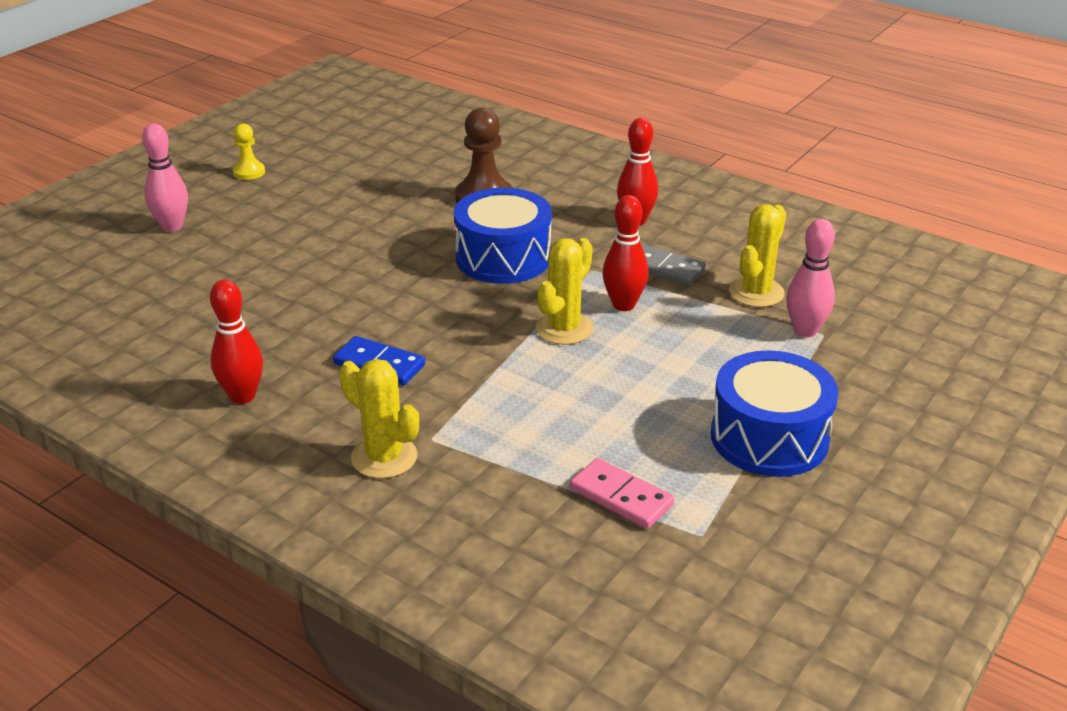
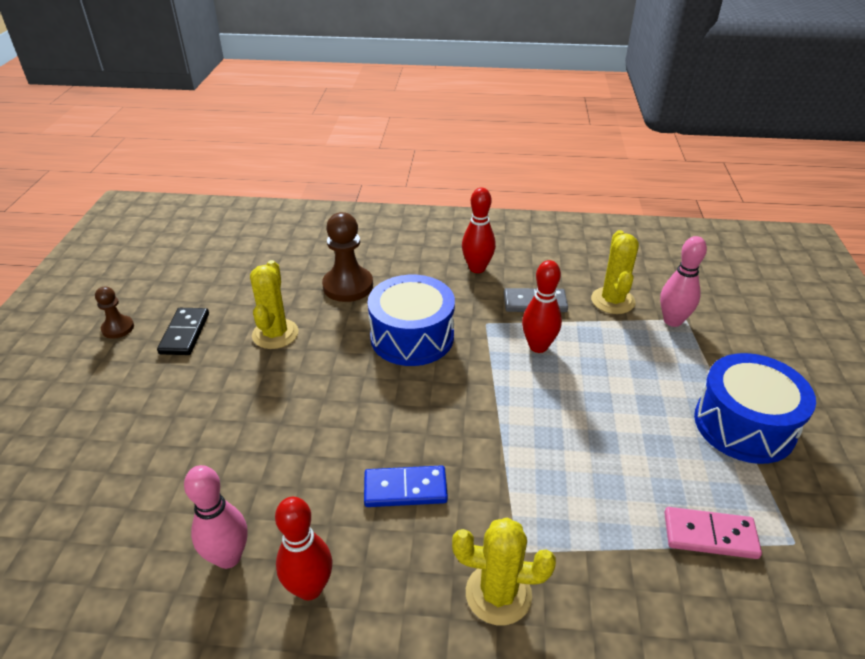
camera: 30 degrees left, 5 degrees up
(172, 226) = (82, 414): pink bowling pin -> pink bowling pin (228, 557)
(249, 172) = (118, 328): yellow pawn -> brown pawn
(300, 193) = (185, 333): none -> black domino
(564, 329) = (517, 386): yellow cactus -> yellow cactus (275, 334)

